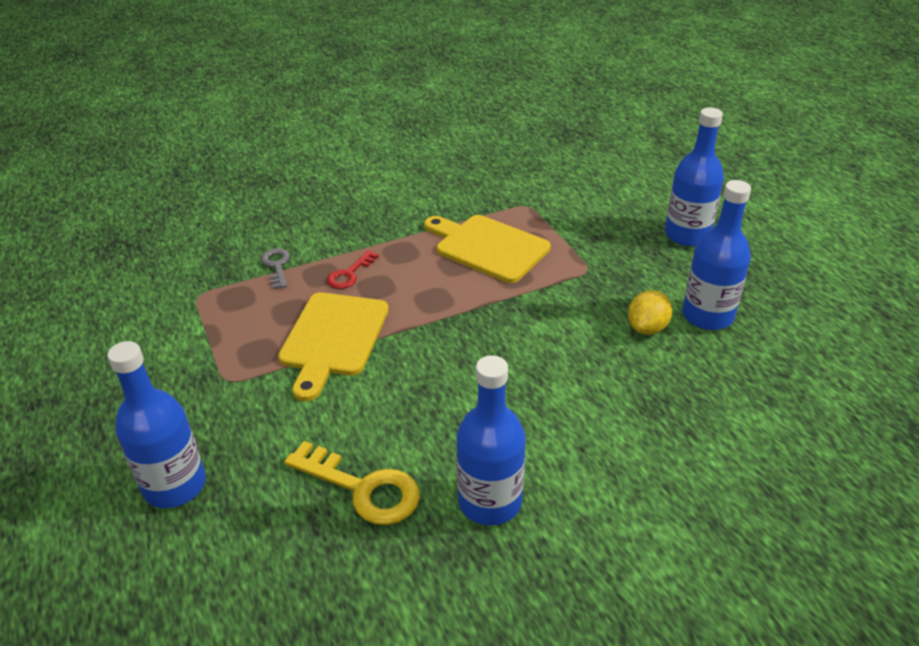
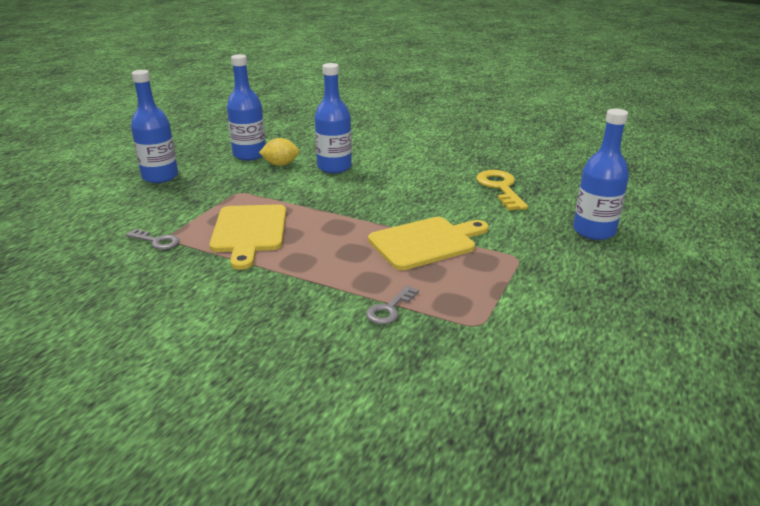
camera: 130 degrees left, 10 degrees down
(349, 274) = (353, 270): red key -> none
(490, 501) = (455, 163): blue bottle -> blue bottle (334, 167)
(526, 199) = (157, 241): none -> grey key

